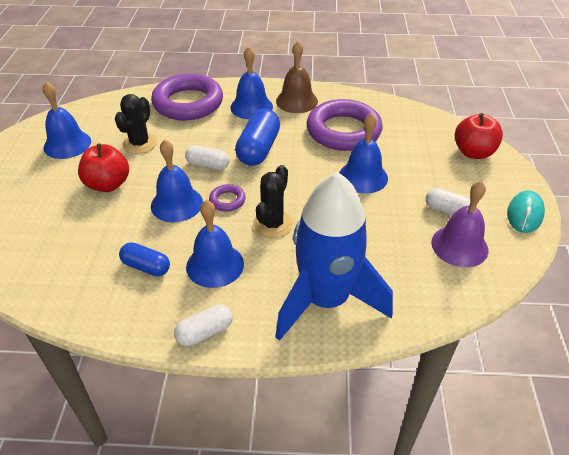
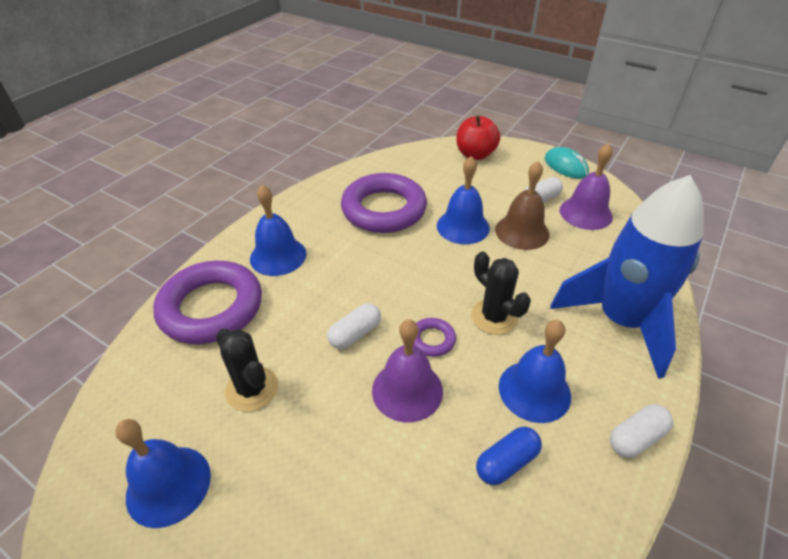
camera: 60 degrees left, 0 degrees up
(108, 184) = (313, 456): red apple -> none
(176, 204) = (407, 390): blue bell -> purple bell
(205, 332) = (636, 438): white capsule -> white capsule turned 60 degrees clockwise
(258, 149) = (361, 280): blue capsule -> none
(296, 101) = (302, 219): brown bell -> brown bell (522, 232)

